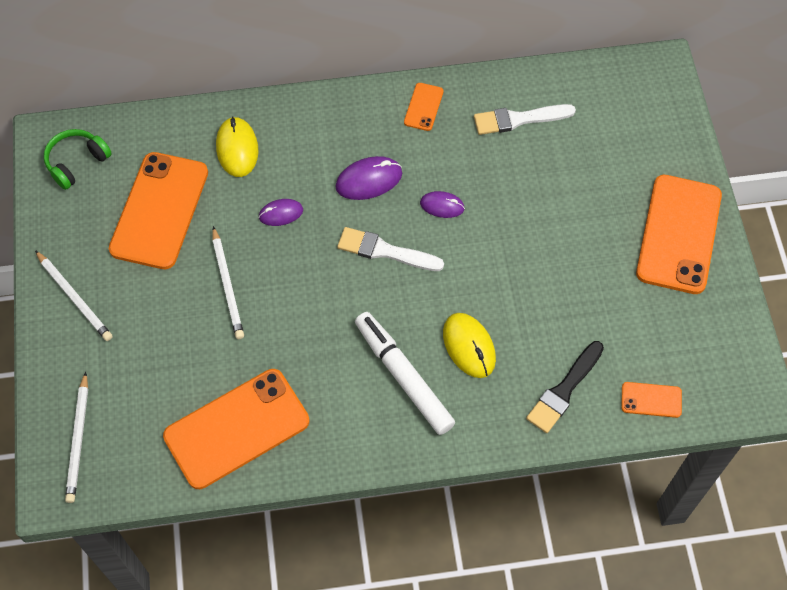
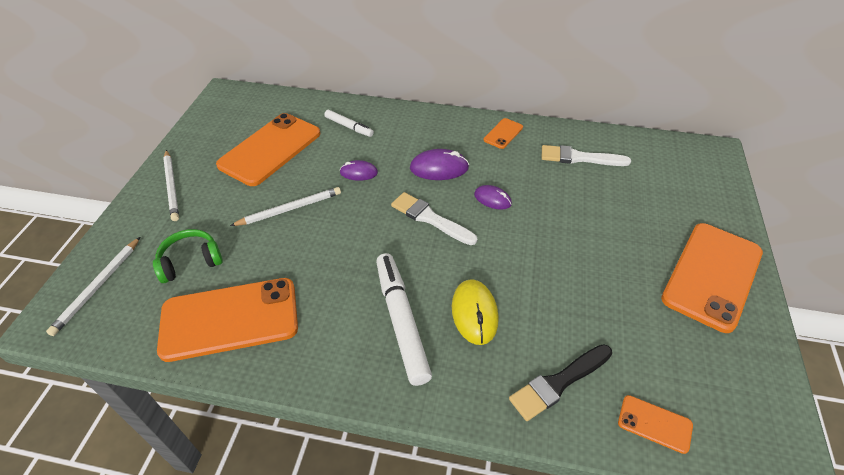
camera: 20 degrees right, 15 degrees down
(77, 162) = (233, 109): green headphones -> green headphones (190, 261)
(228, 285) = (290, 209): white pencil -> white pencil turned 120 degrees counterclockwise
(237, 149) = (349, 127): yellow mouse -> white marker

